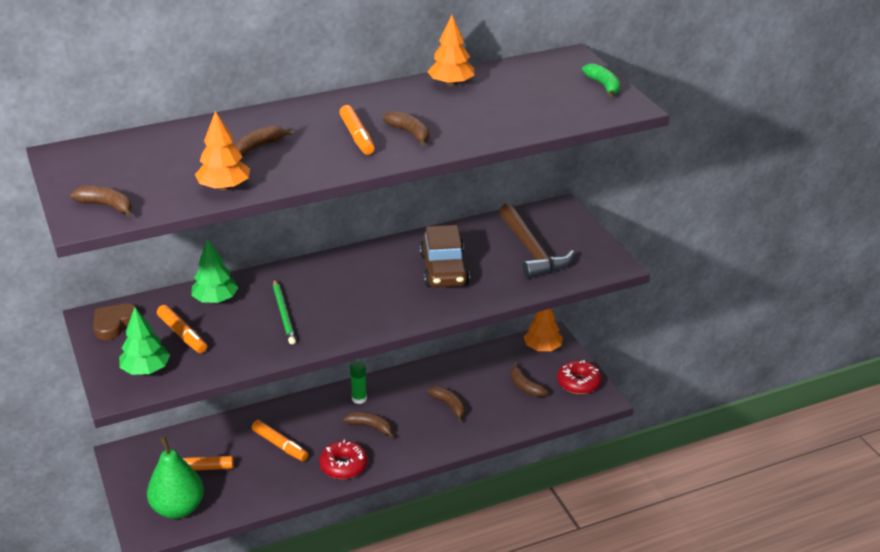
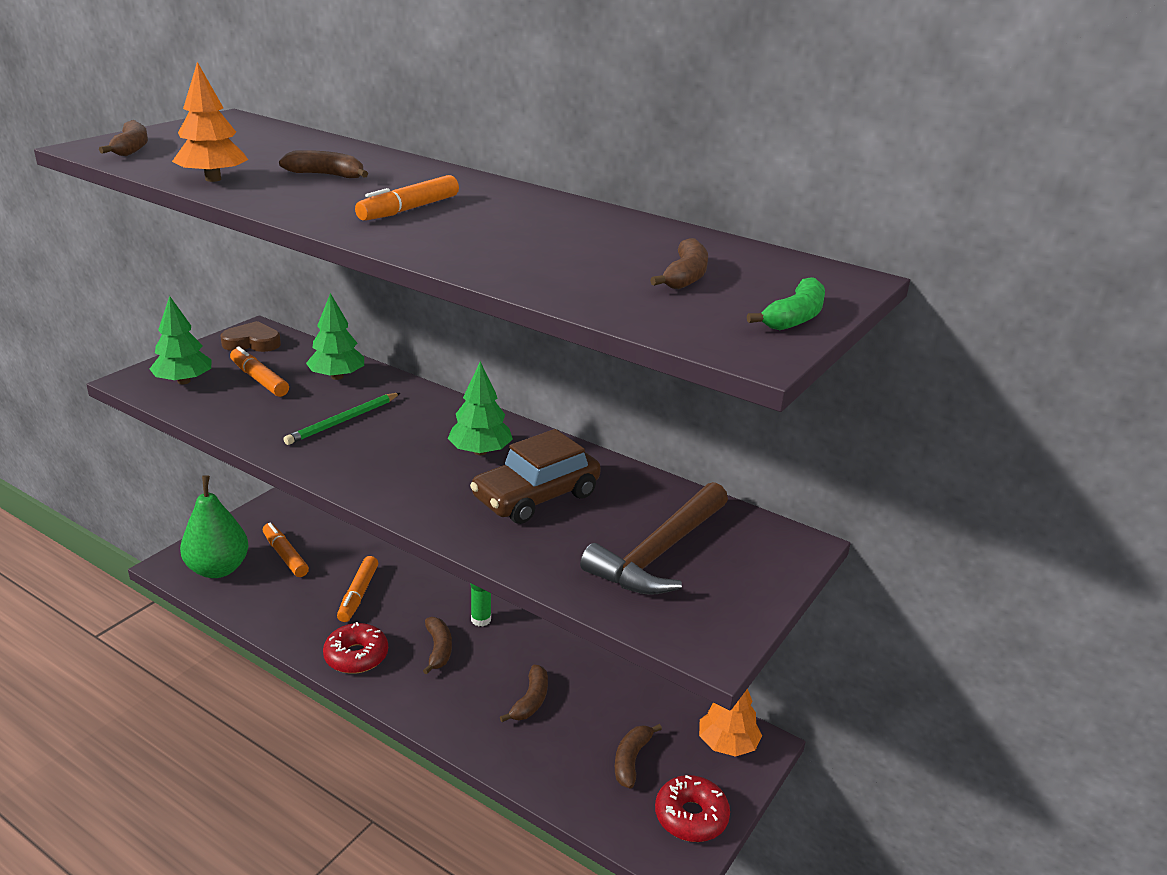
camera: 55 degrees right, 5 degrees down
(182, 334) = (259, 380): orange marker -> orange marker turned 120 degrees clockwise
(376, 273) = (480, 451): none -> green tree
(410, 133) = (454, 231): brown banana -> brown banana (685, 276)
(451, 84) = (629, 227): orange tree -> none

